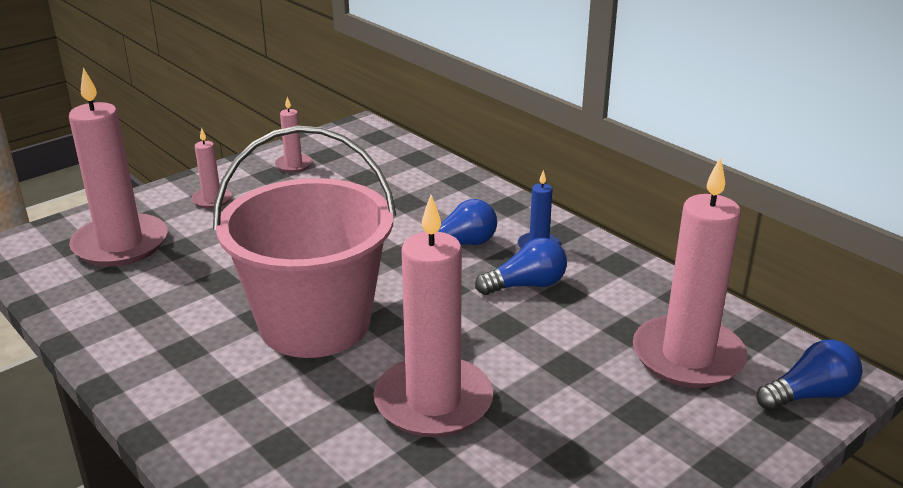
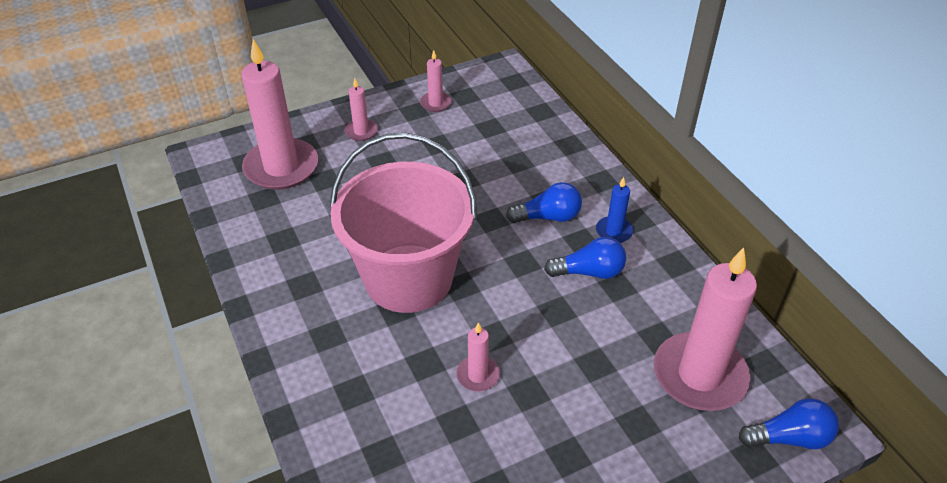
camera: 15 degrees right, 15 degrees up
(433, 401) = (477, 375): pink candle -> pink candle, size x0.46

